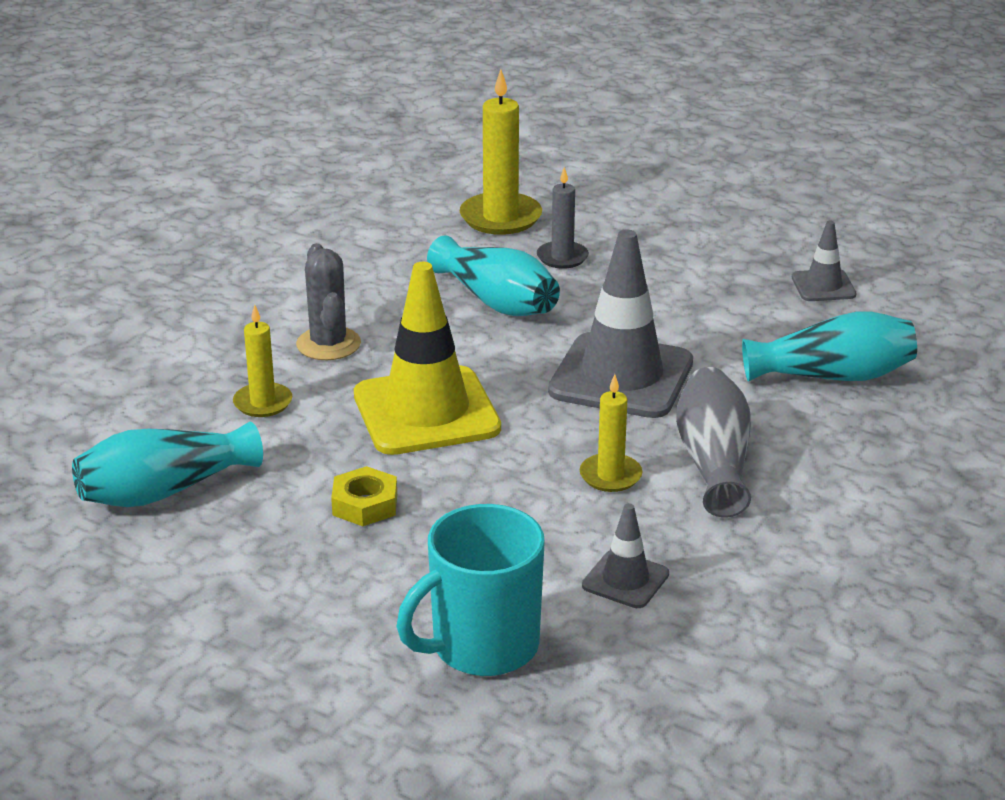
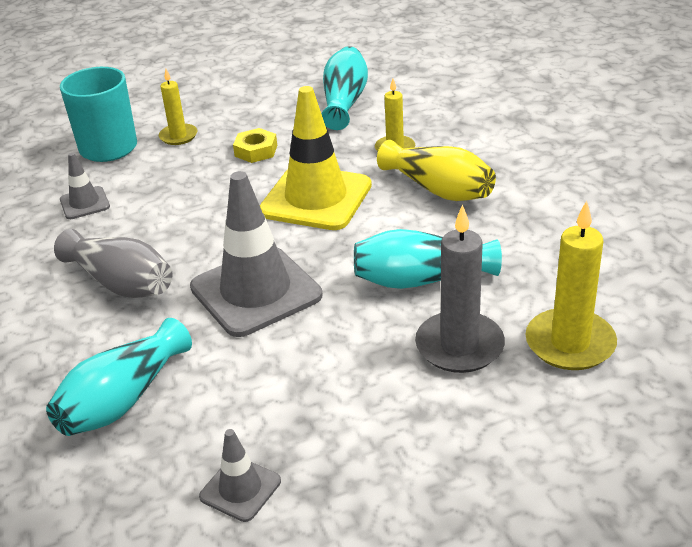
camera: 130 degrees right, 5 degrees up
(328, 344) = (439, 189): grey cactus -> yellow vase
(562, 257) = (459, 346): grey candle -> grey candle, size x1.65
(610, 476) = (166, 237): yellow candle -> yellow candle (178, 136)

